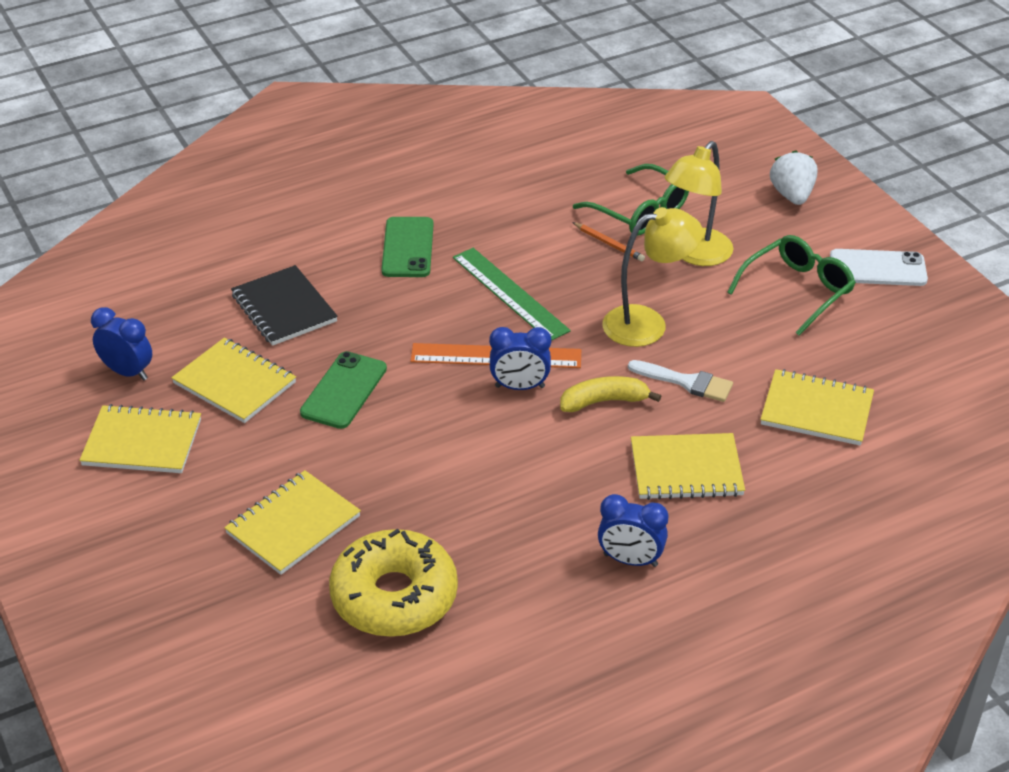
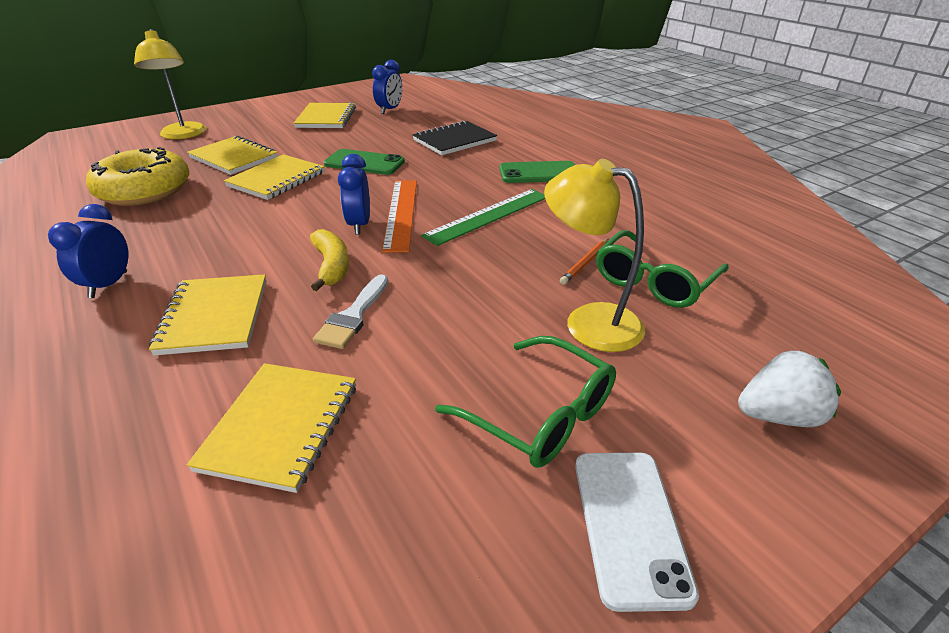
camera: 85 degrees right, 5 degrees down
(235, 383) = (376, 134): yellow notebook -> yellow notebook (277, 179)
(647, 323) = (453, 289): yellow lamp -> yellow lamp (183, 135)

